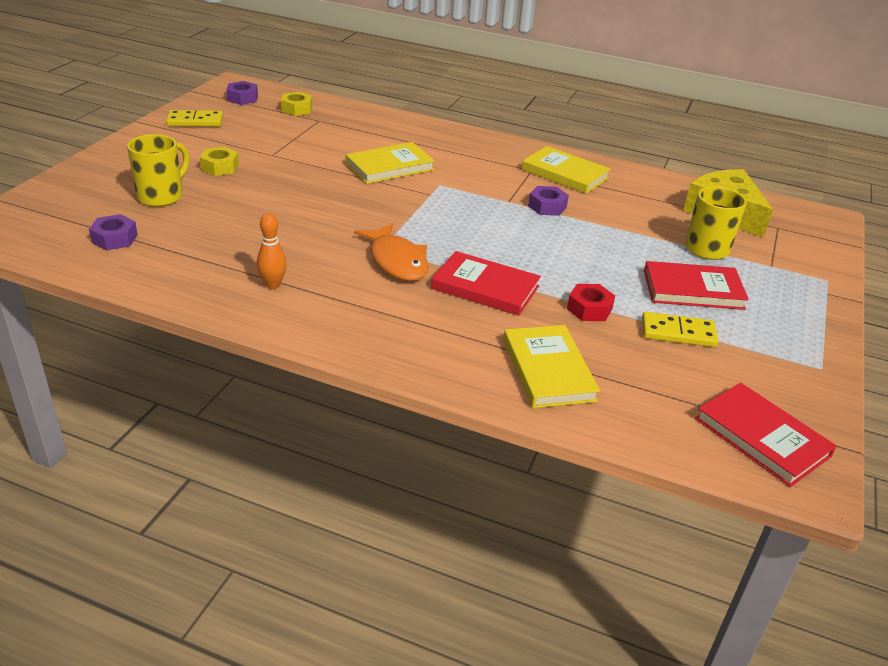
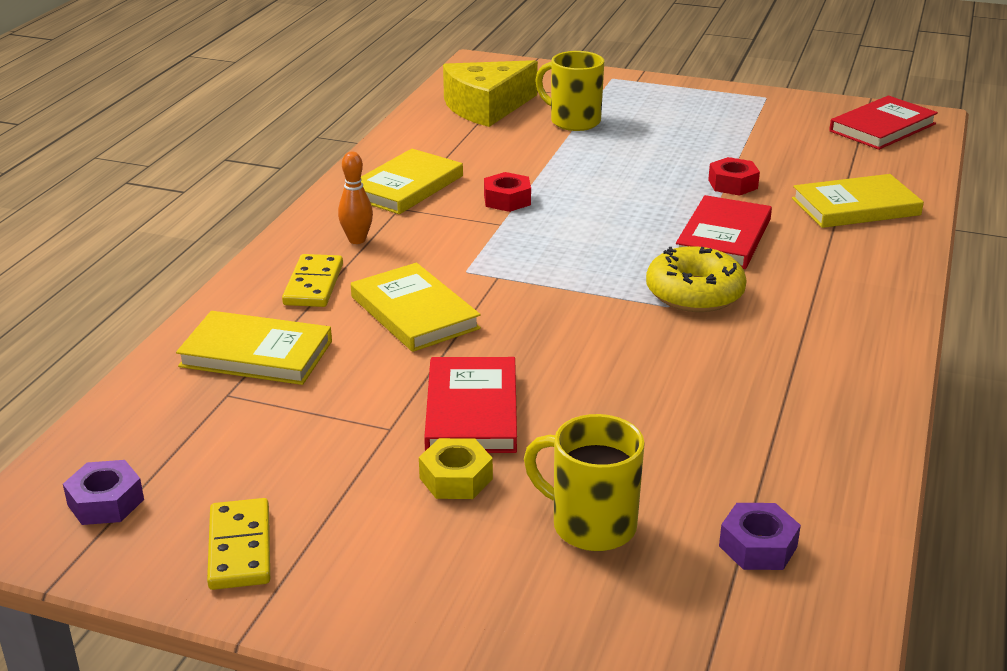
camera: 90 degrees left, 5 degrees down
(273, 285) = (802, 377): orange bowling pin -> orange bowling pin (357, 240)
(296, 109) = (171, 425): yellow nut -> none
(355, 127) = (256, 354): none -> yellow book
(397, 261) = (694, 293): orange fish -> yellow donut
(547, 206) = (507, 200): purple nut -> red nut
(678, 332) = (749, 147): yellow domino -> yellow domino (313, 284)
(693, 290) = (665, 135): red book -> red book (472, 411)

